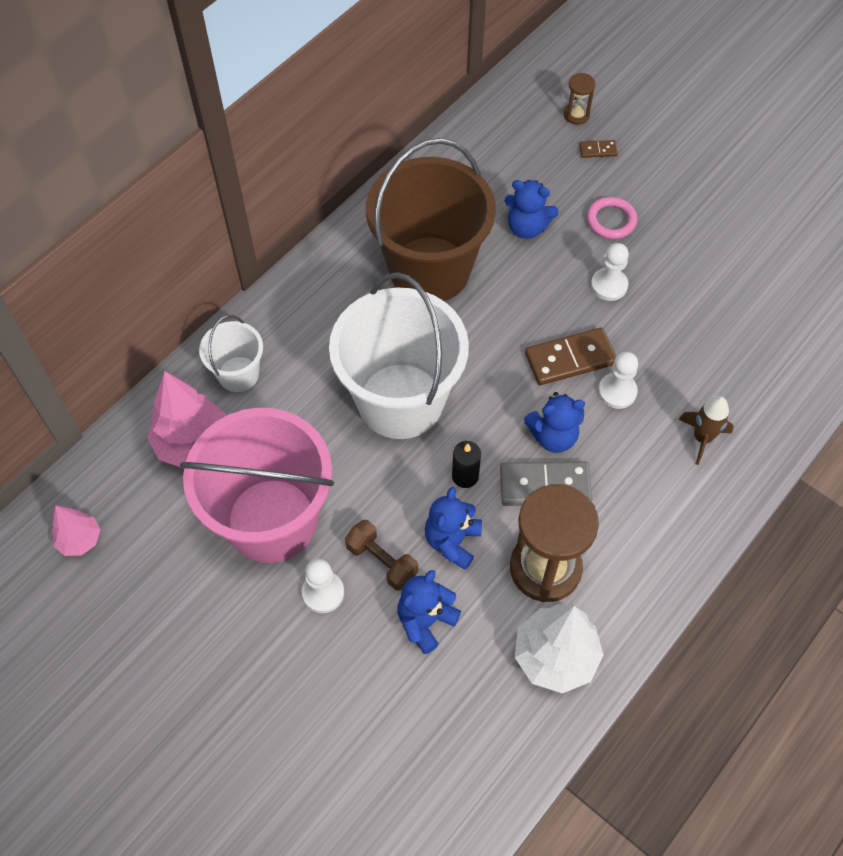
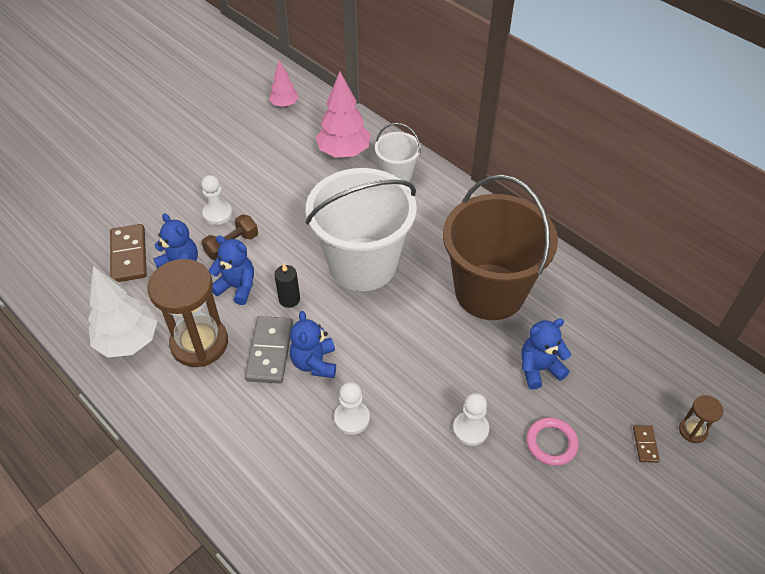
camera: 95 degrees right, 10 degrees down
(271, 520) = (277, 189): pink bucket -> none
(527, 227) = (539, 369): blue teddy bear -> blue teddy bear turned 45 degrees clockwise
(570, 359) = (390, 385): brown domino -> brown domino (129, 255)
(702, 438) = (292, 483): brown rocket -> none

